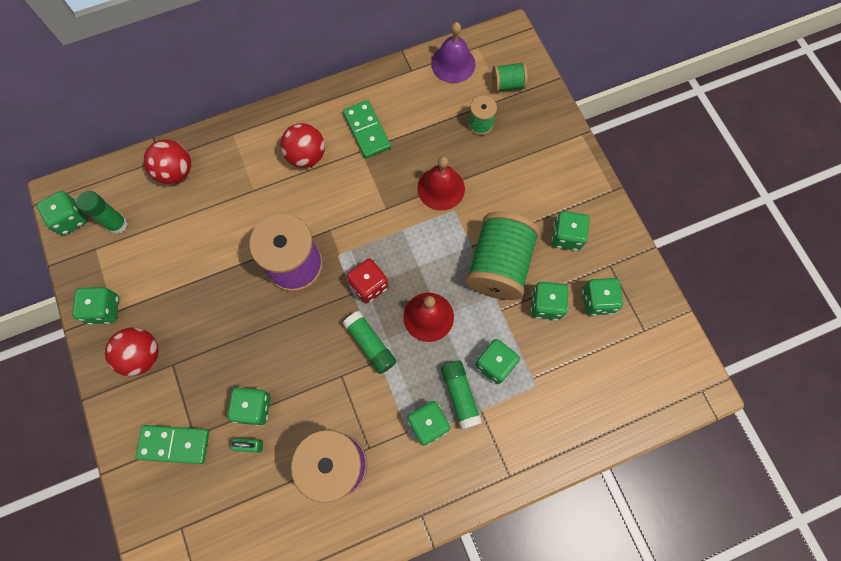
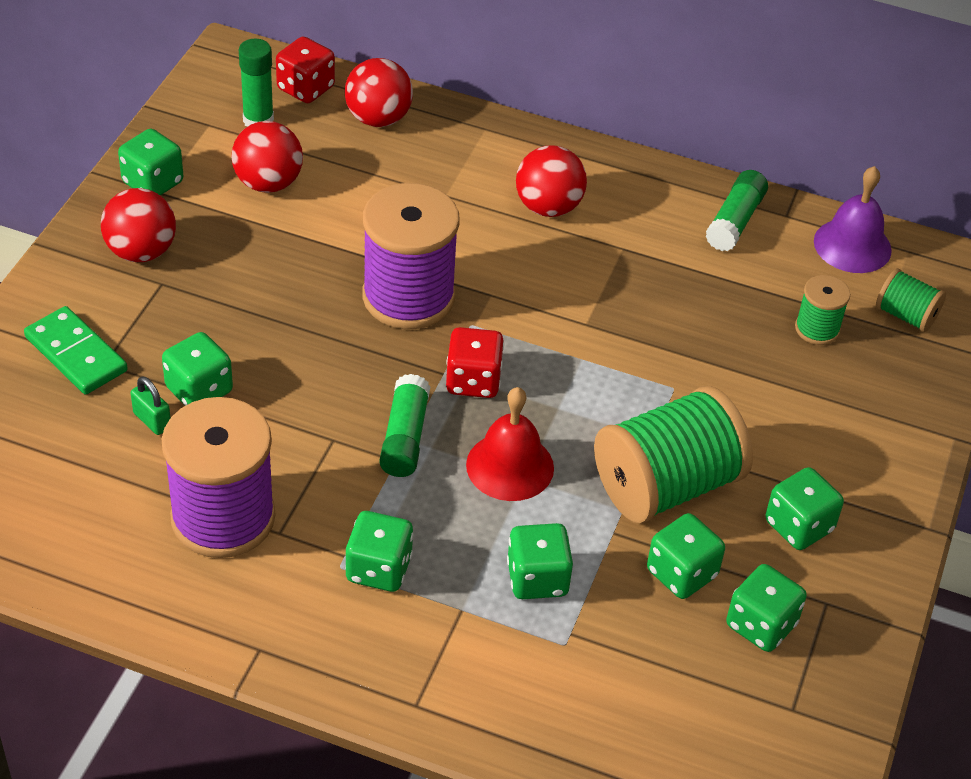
camera: 40 degrees right, 25 degrees down
(70, 219) = (215, 82): green dice -> none
(121, 184) = (305, 88): none -> red dice
(162, 258) = (268, 183): none -> red ball
(366, 131) = (654, 234): green domino -> none
(441, 188) = (683, 355): red bell -> none
(460, 395) = (454, 573): green glue stick -> green glue stick (735, 221)

